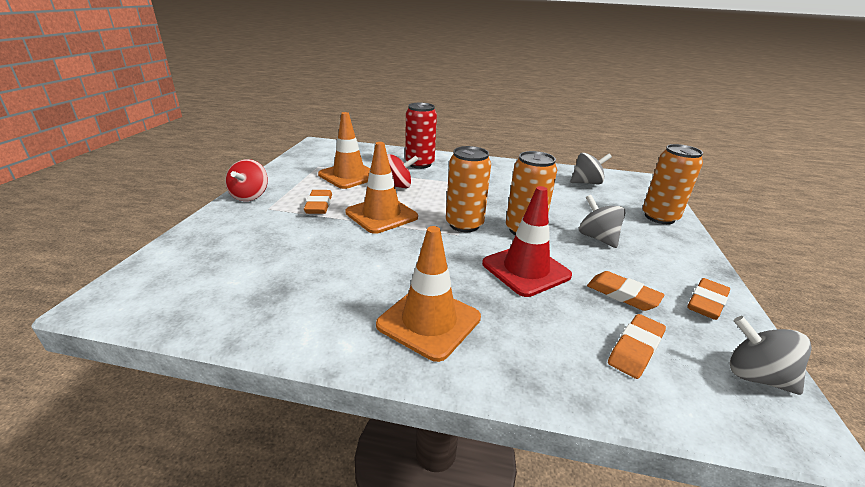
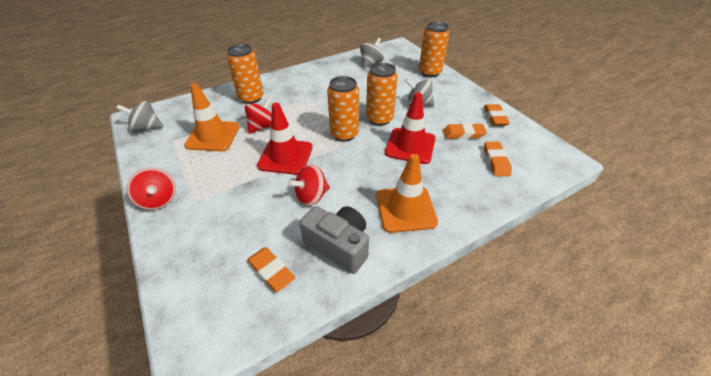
camera: 40 degrees left, 15 degrees up
(313, 307) = (339, 246): none -> grey camera
(319, 205) = (230, 175): orange eraser -> orange eraser (271, 271)
(355, 255) = (311, 196): none -> red spinning top
(381, 215) = (285, 156): orange traffic cone -> red traffic cone
(419, 164) = (251, 98): red can -> orange can
(756, 376) = (540, 145): grey spinning top -> grey spinning top (147, 128)

